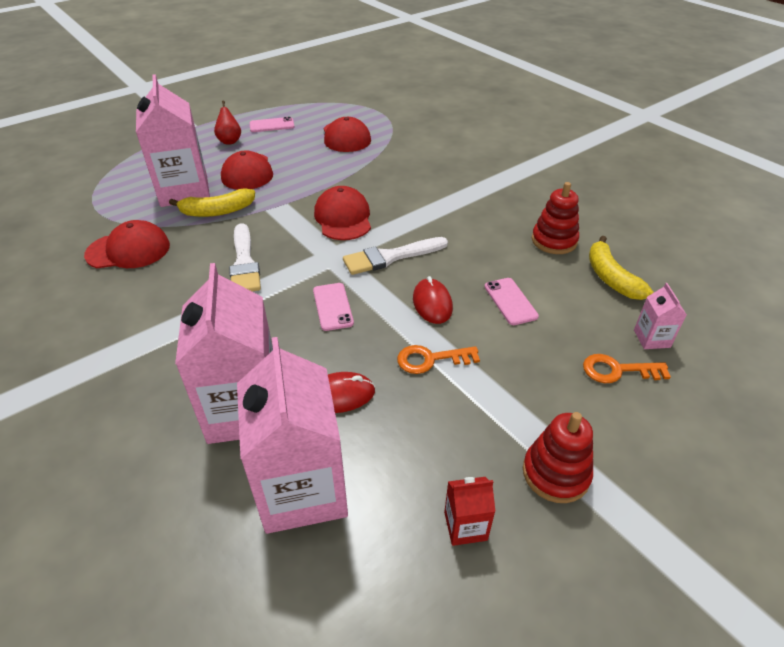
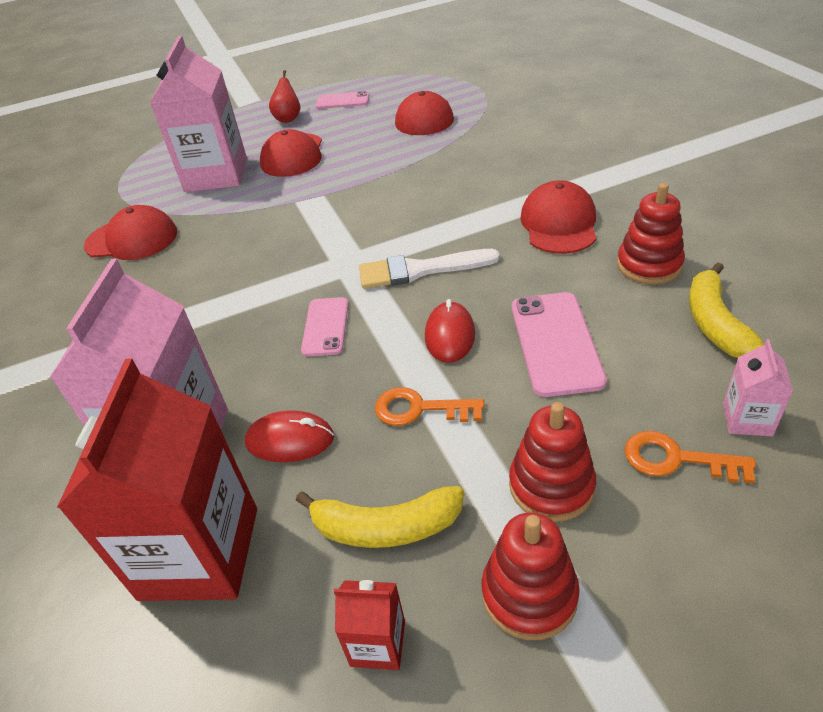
camera: 20 degrees right, 0 degrees up
(217, 211) = (241, 200): yellow banana -> yellow banana (385, 527)
(244, 263) = (246, 264): white brush -> none
(302, 489) = (199, 553): pink carton -> red carton
(343, 218) = (381, 216): red cap -> red cap (559, 223)
(510, 301) = (555, 343): pink phone -> pink phone, size x1.58
(543, 400) = (551, 486): none -> red stacking toy

